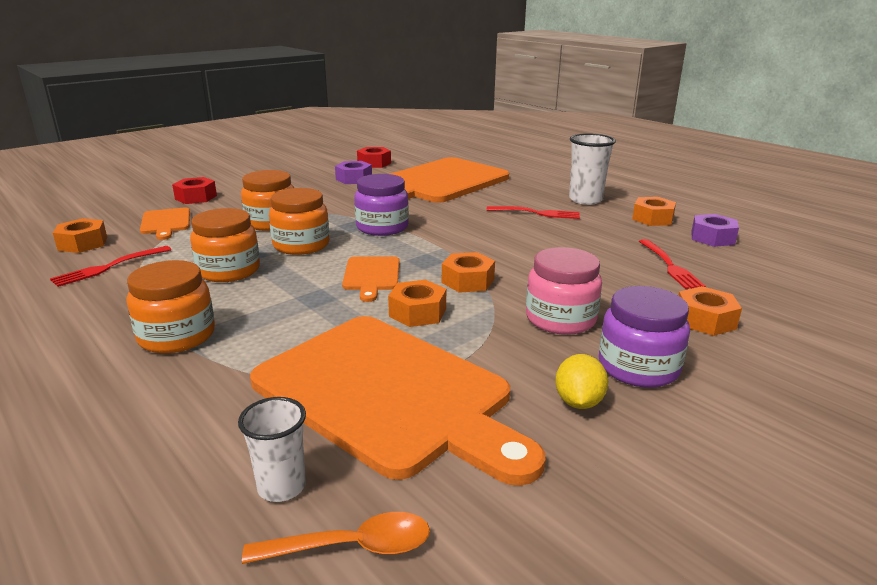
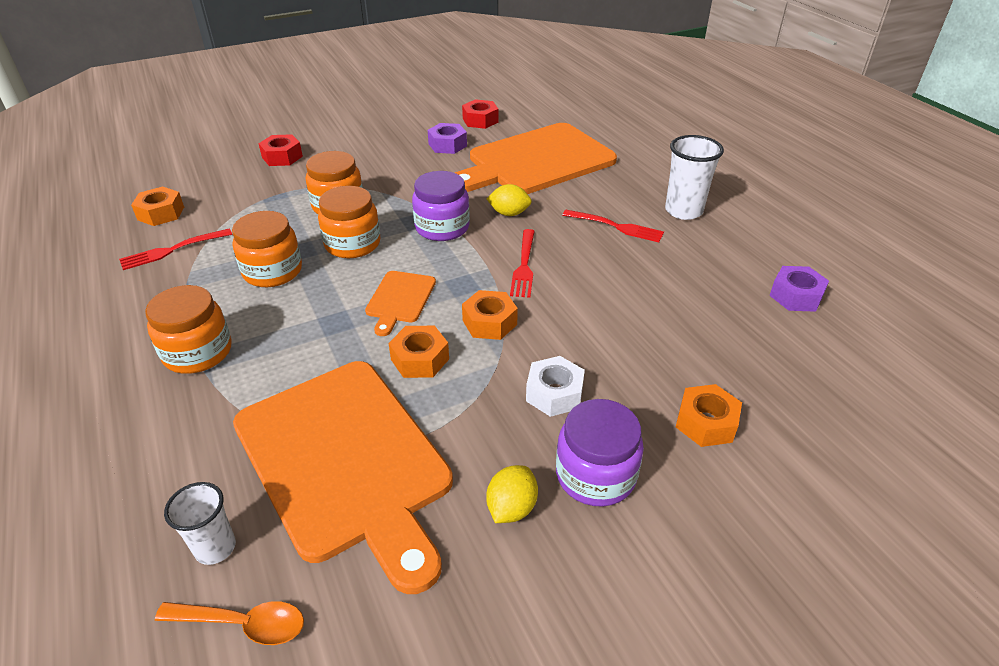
camera: 15 degrees right, 15 degrees up
(166, 222) = (241, 192): orange cutting board -> none
(438, 214) = (509, 213): none -> yellow lemon
(560, 319) = (554, 393): pink jar -> white nut
(652, 218) = (744, 253): orange nut -> none
(670, 266) = (717, 334): red fork -> red fork (524, 265)

